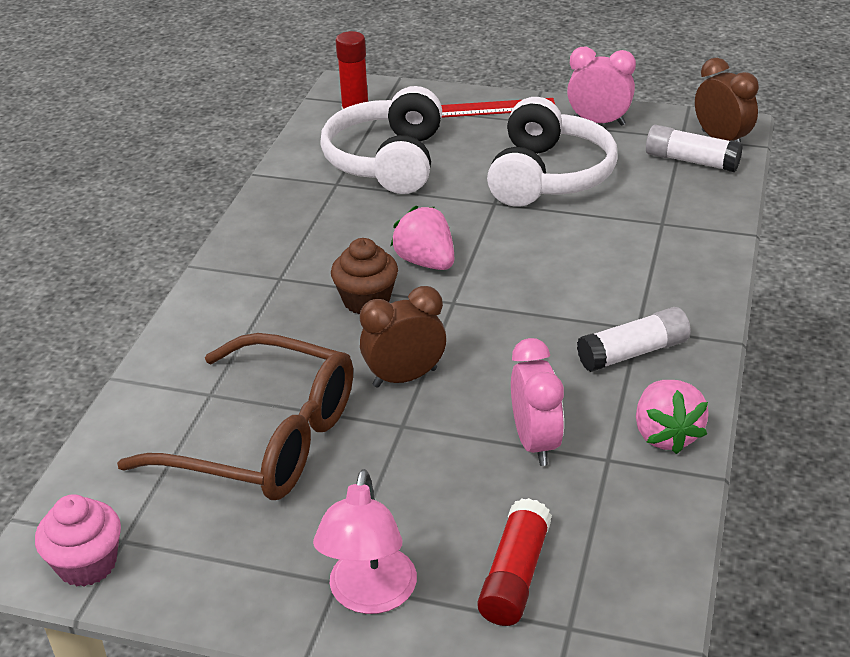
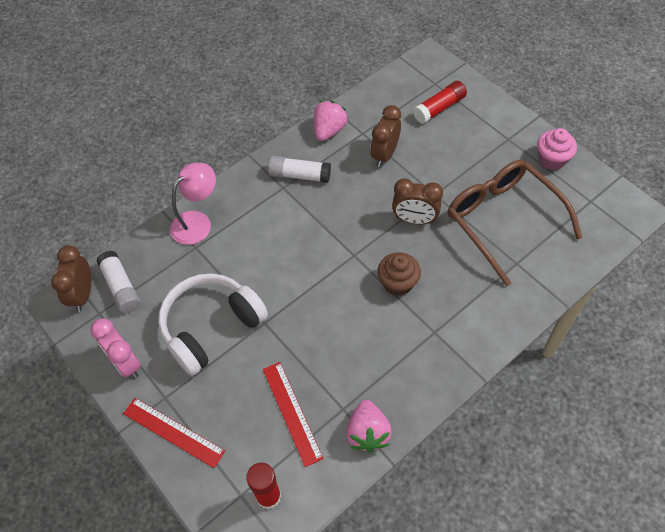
camera: 145 degrees left, 20 degrees up
(87, 564) = (610, 197): pink cupcake -> pink cupcake (551, 159)
(370, 596) = (499, 127): pink lamp -> pink lamp (197, 222)
(388, 161) = (292, 412): white headphones -> red ruler
(426, 262) = (344, 294): pink strawberry -> pink strawberry (367, 433)
(535, 443) = (384, 155): pink clock -> brown clock

